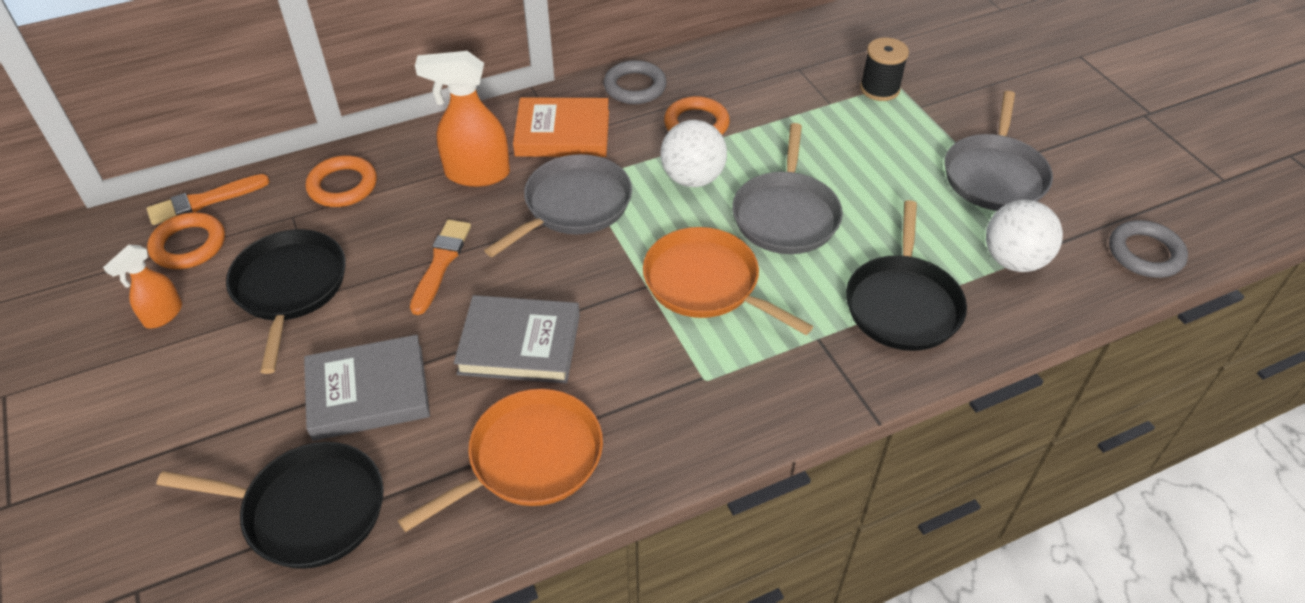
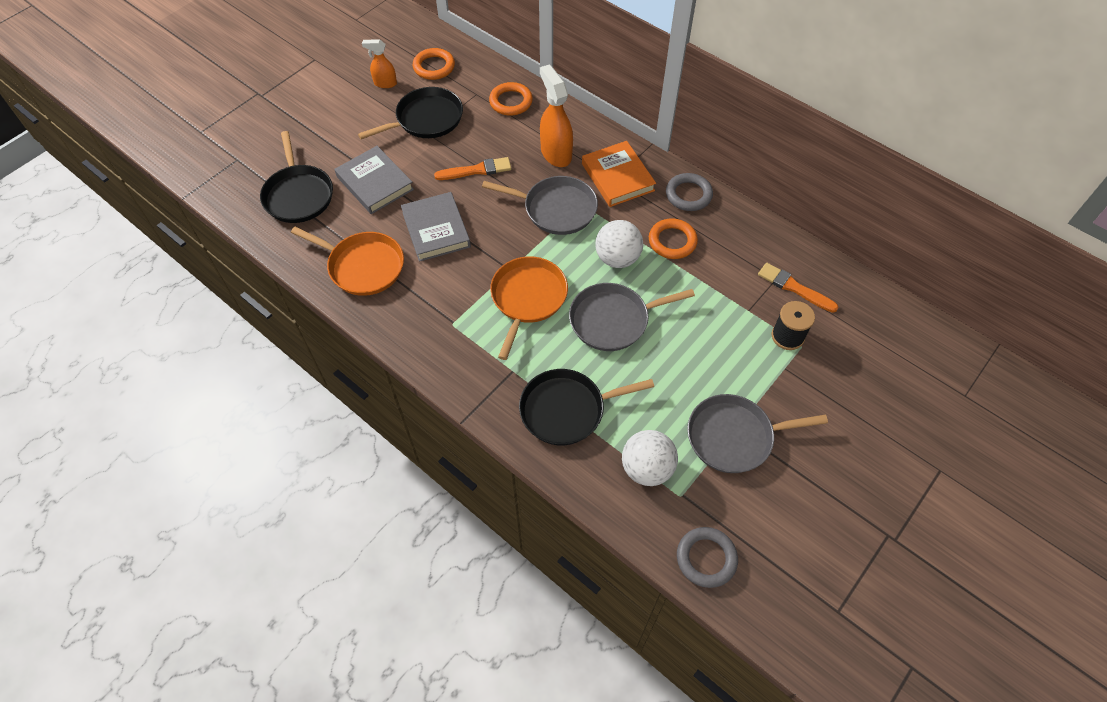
camera: 65 degrees right, 10 degrees up
(204, 201) = (467, 55): orange brush -> orange brush (794, 287)

